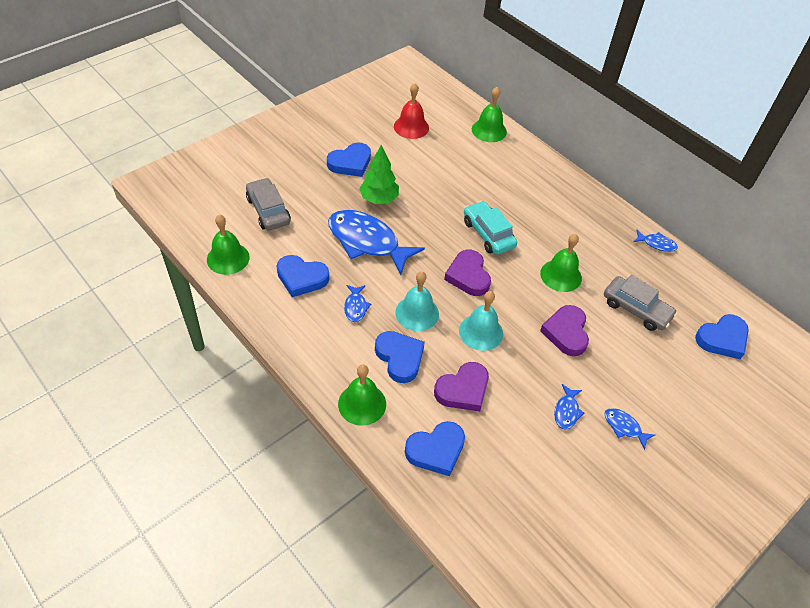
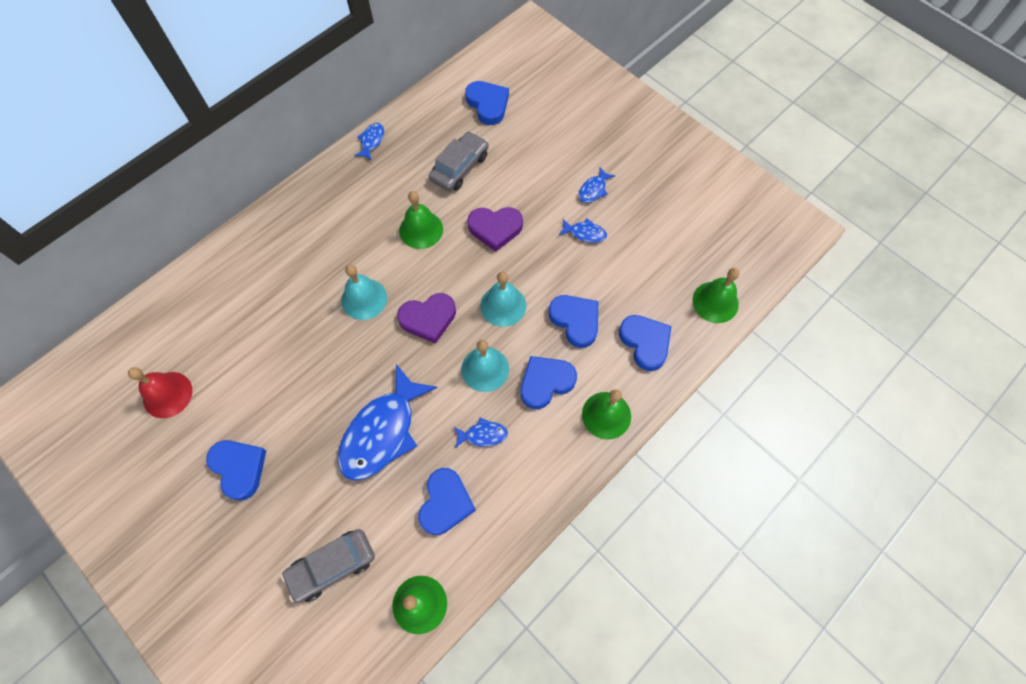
camera: 90 degrees left, 15 degrees up
(379, 199) = (308, 425): green tree -> none
(463, 390) = (575, 321): purple heart -> blue heart
(488, 234) = (364, 299): turquoise car -> turquoise bell
(489, 130) = (180, 298): green bell -> green bell (715, 302)

